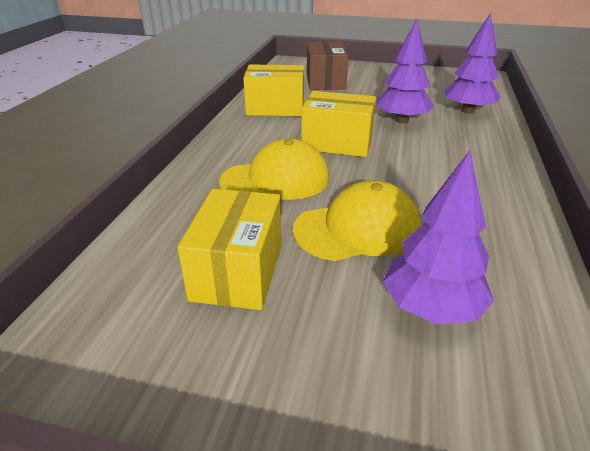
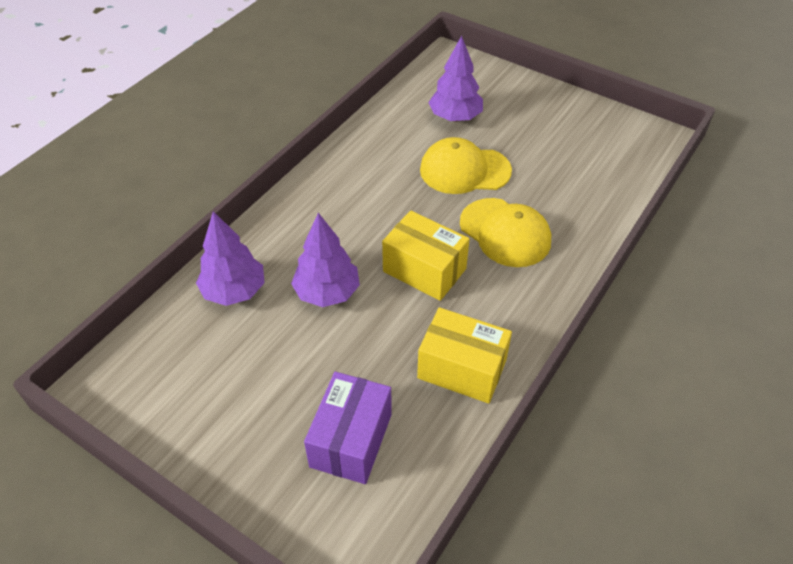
camera: 160 degrees left, 15 degrees up
(238, 271) = (553, 160): yellow box -> none
(276, 180) = (505, 232): yellow cap -> yellow cap turned 135 degrees counterclockwise
(325, 81) = (351, 440): brown box -> purple box

